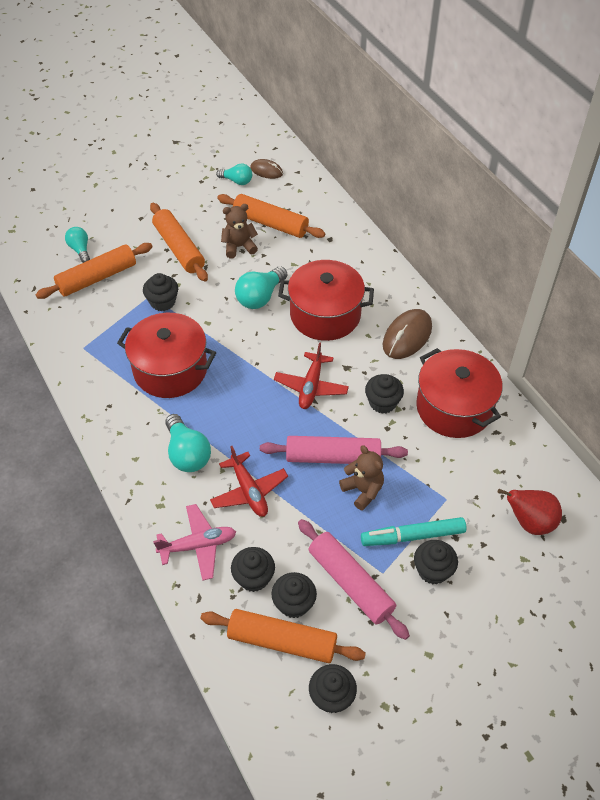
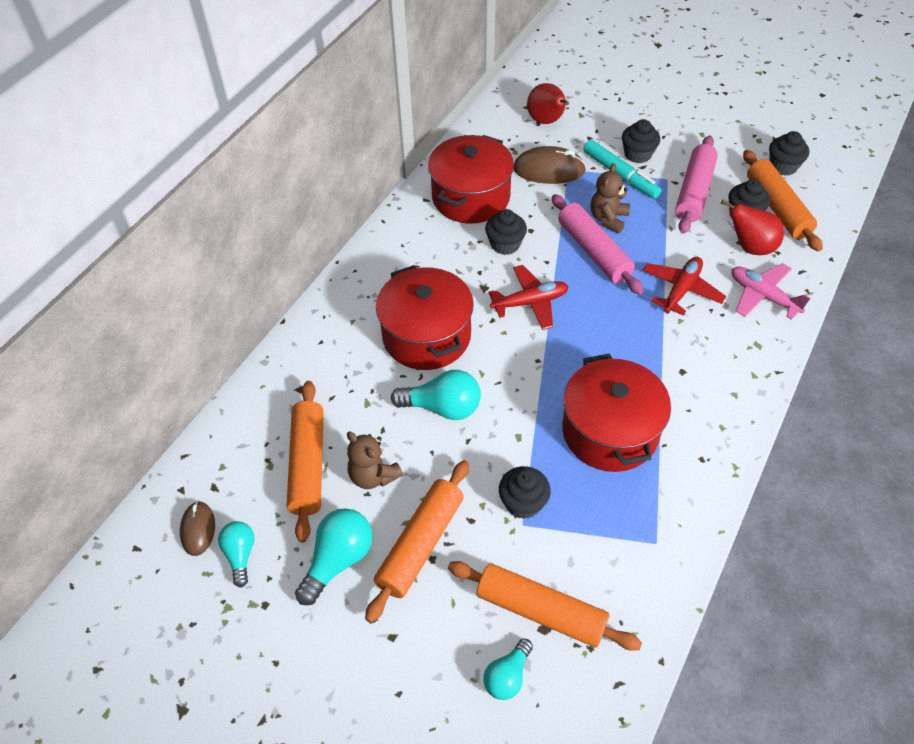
camera: 120 degrees left, 0 degrees up
(187, 453) = (689, 356): turquoise light bulb -> turquoise light bulb (338, 560)
(253, 577) = (750, 247): black cupcake -> red pear
(407, 336) = (408, 260): brown mouse -> brown mouse (549, 169)

